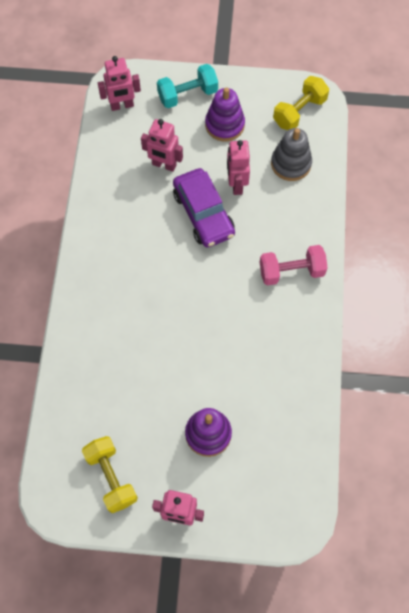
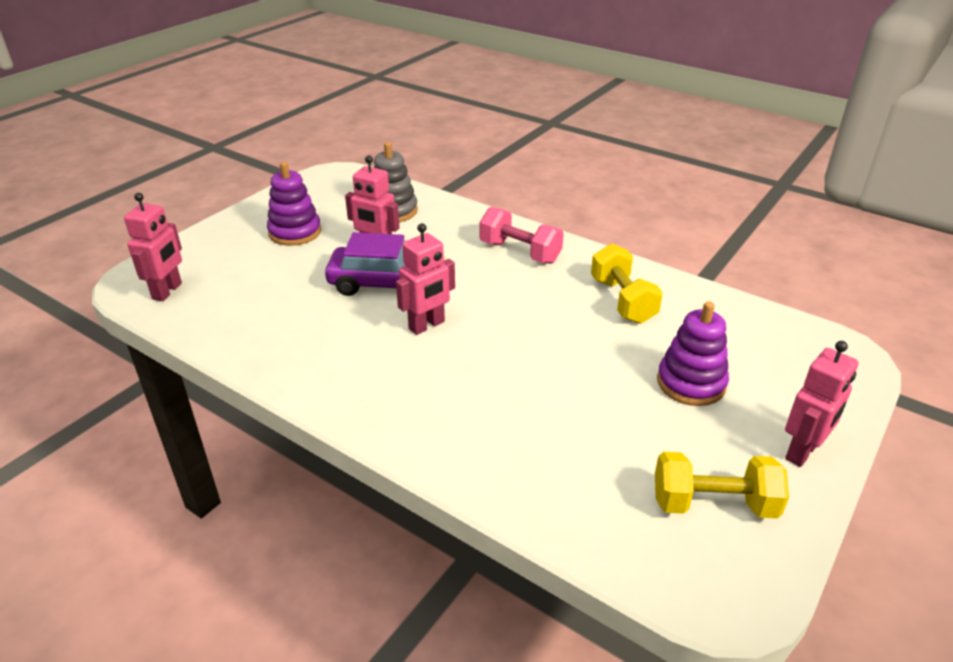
camera: 60 degrees left, 30 degrees down
(164, 165) = (289, 289): pink robot -> pink robot (427, 325)
(187, 95) = (224, 242): turquoise dumbbell -> none
(291, 271) = (520, 252): pink dumbbell -> pink dumbbell turned 75 degrees counterclockwise
(299, 112) = (340, 187): yellow dumbbell -> yellow dumbbell (622, 300)

